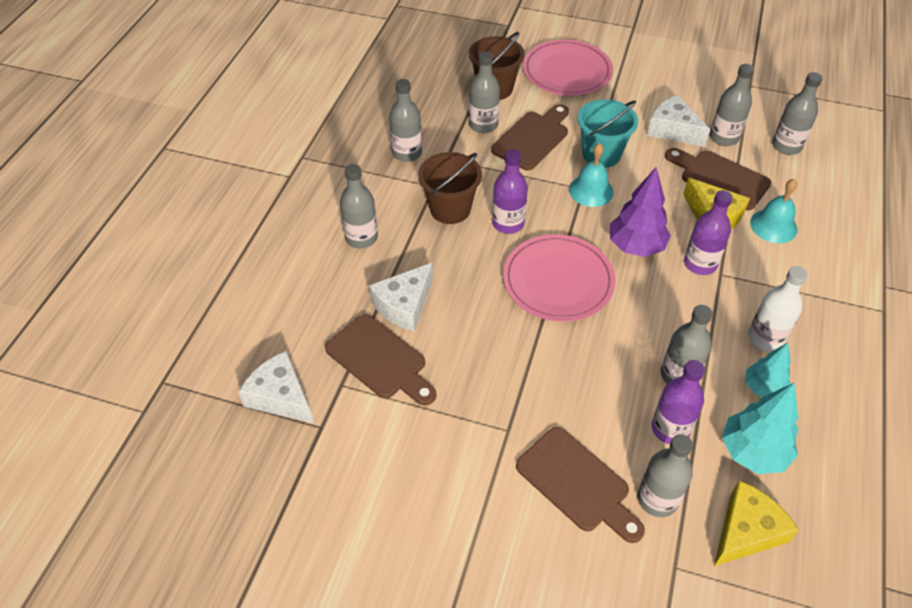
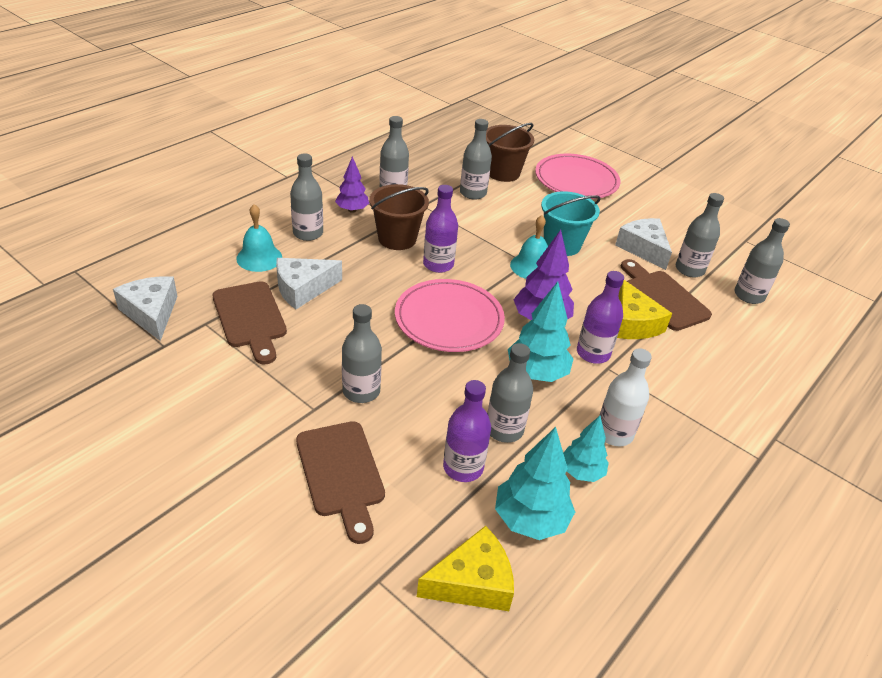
camera: 20 degrees right, 10 degrees down
(384, 192) = (352, 210): none -> purple tree
(532, 138) = (508, 215): brown cutting board -> none
(657, 499) = (405, 518): grey bottle -> grey bottle (361, 391)
(668, 305) = (536, 373): none -> turquoise tree
(773, 226) = (690, 350): turquoise bell -> turquoise bell (259, 258)

